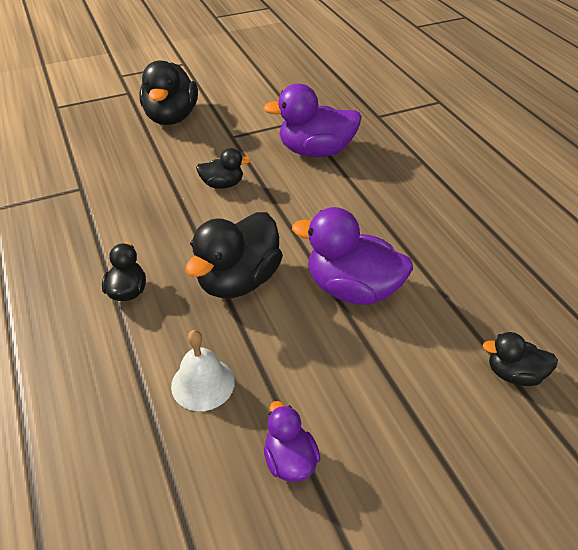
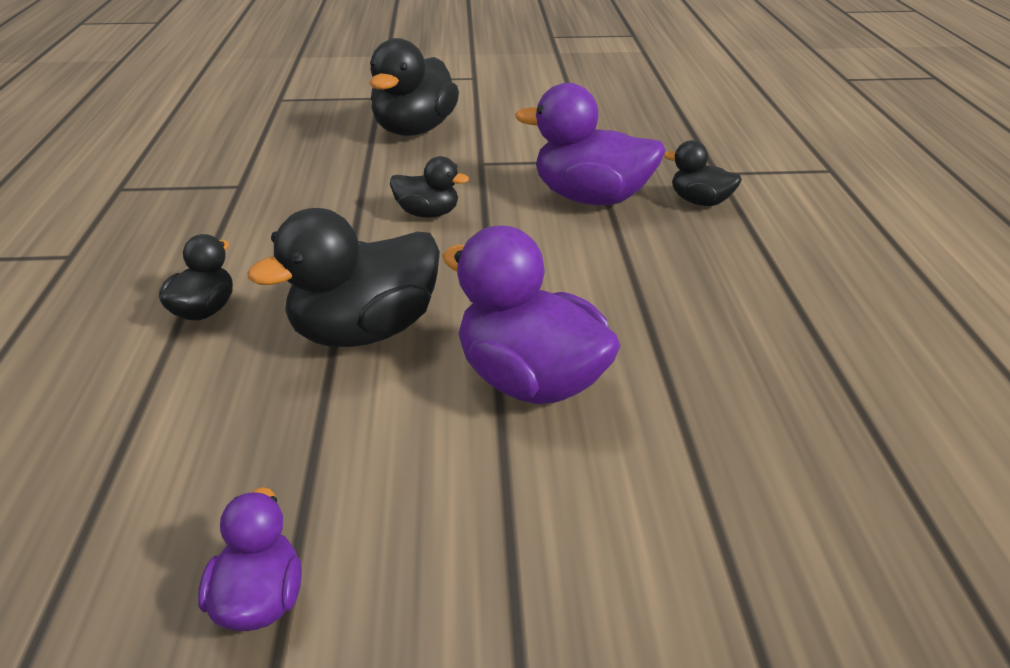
camera: 20 degrees right, 10 degrees down
(203, 383) = (213, 452): white bell -> none
(514, 374) = (745, 583): black duck -> black duck (700, 202)

